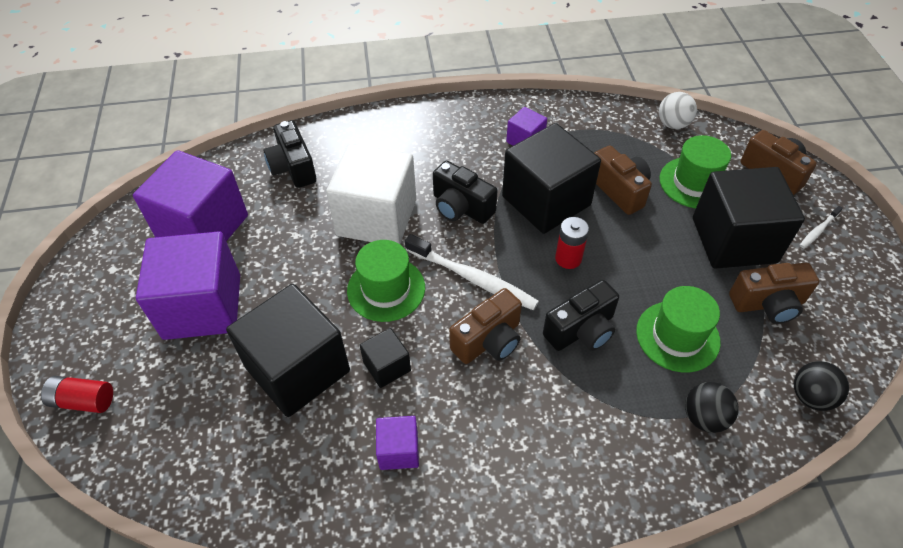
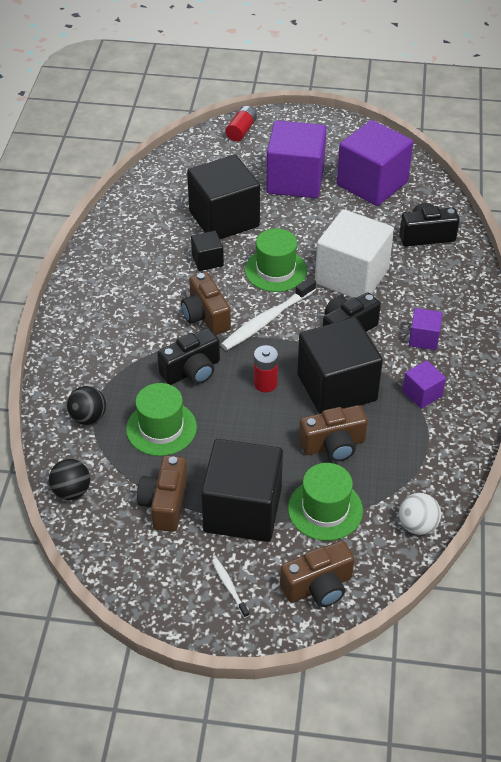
camera: 105 degrees right, 5 degrees down
(398, 450) = (143, 256): purple cube -> purple cube (423, 338)
(581, 330) = (192, 371): black camera -> black camera turned 105 degrees counterclockwise

